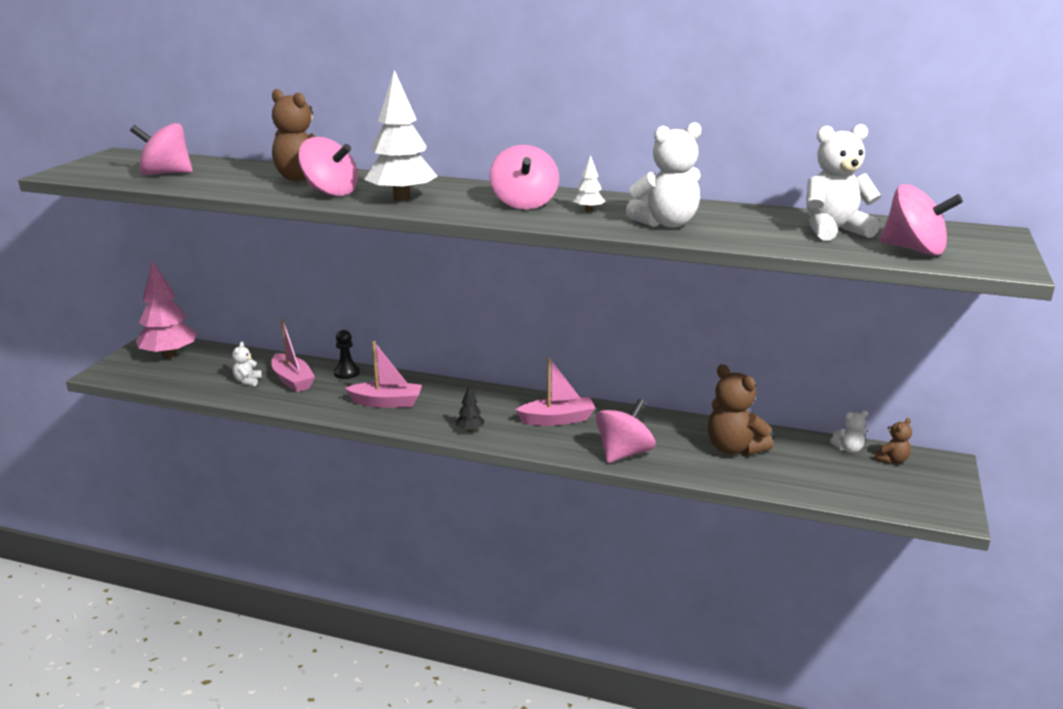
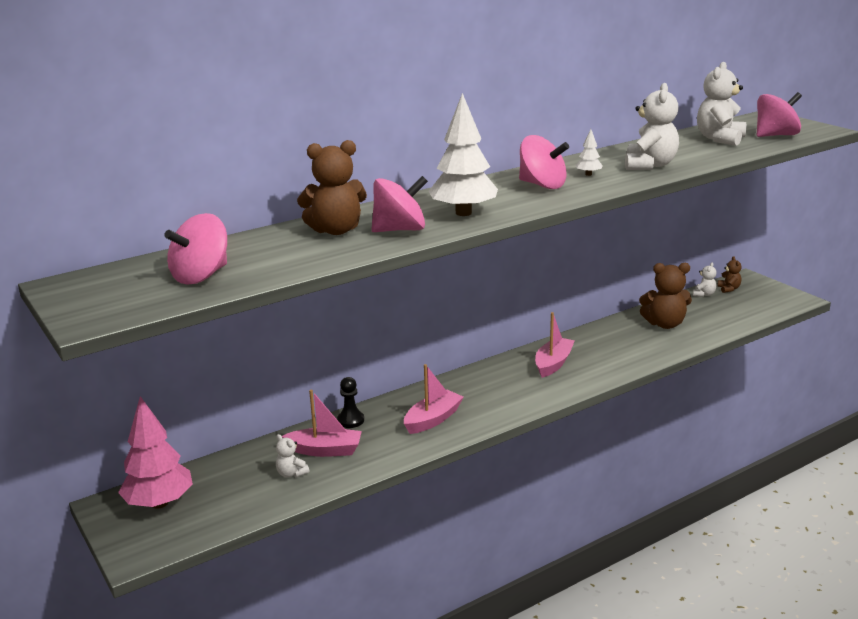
camera: 50 degrees left, 0 degrees up
(470, 430) = (526, 400): black tree -> none
(624, 453) = (629, 359): pink spinning top -> none

